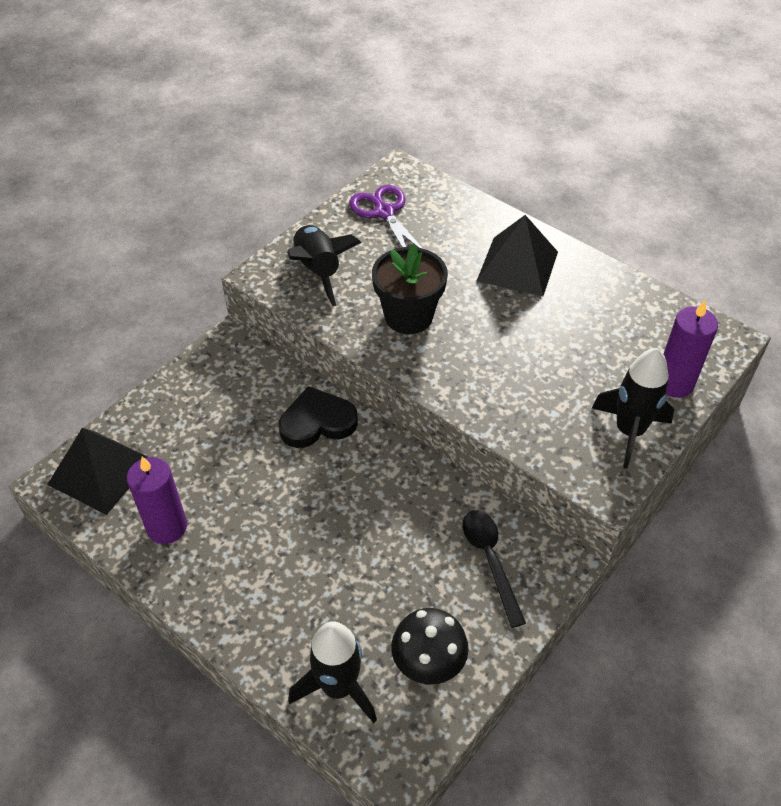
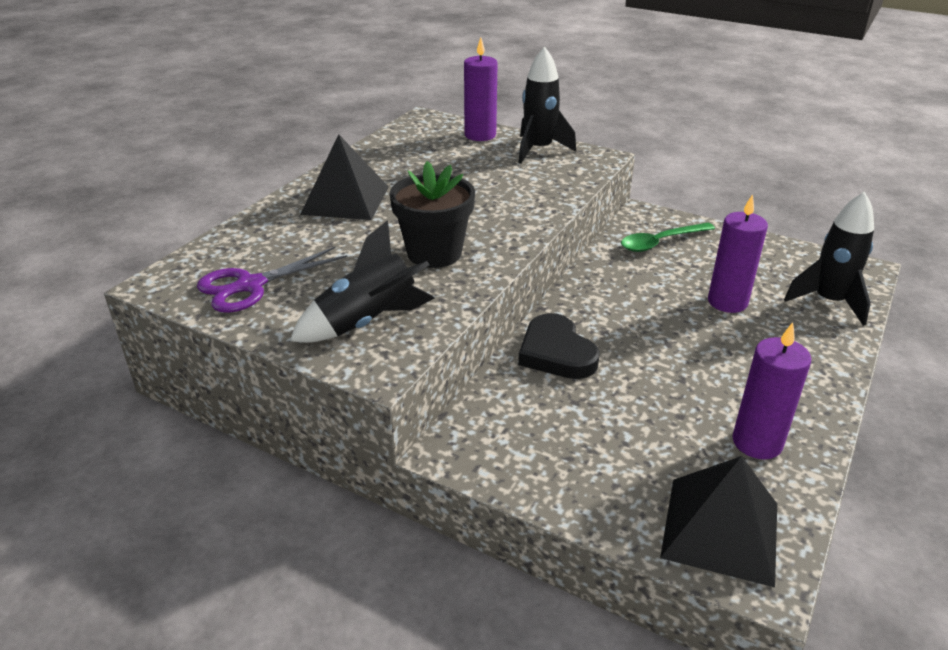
camera: 100 degrees left, 15 degrees down
(360, 583) = (727, 302): none -> purple candle
(428, 665) = (773, 262): black mushroom -> none
(490, 561) = (660, 242): black spoon -> green spoon

